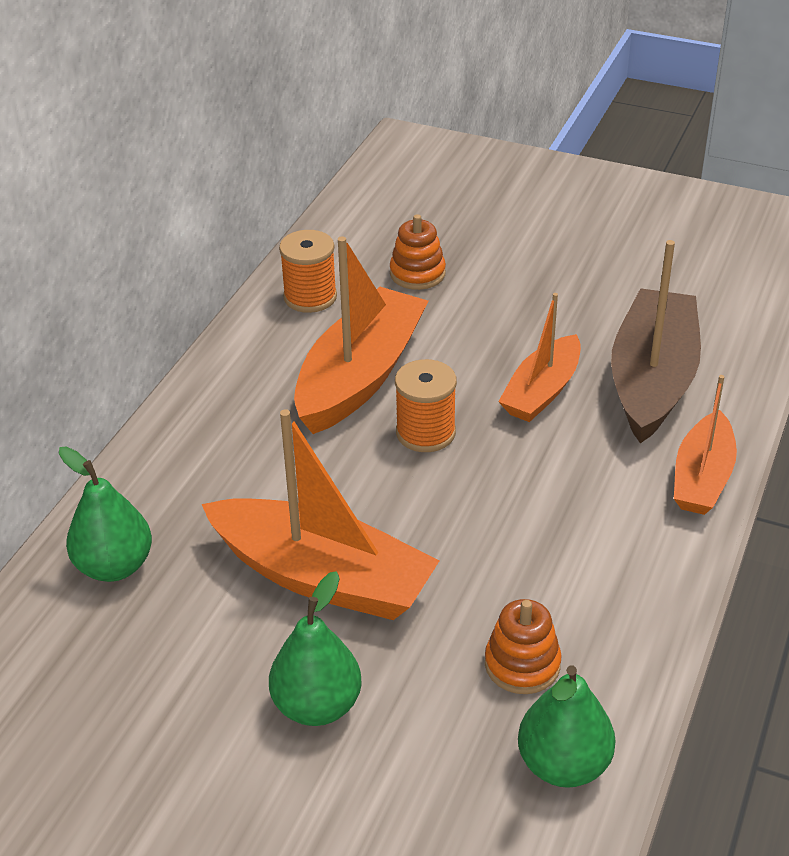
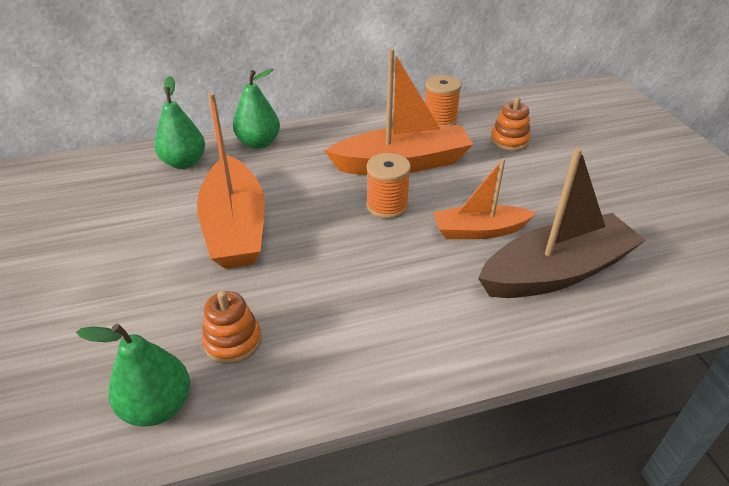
camera: 50 degrees right, 0 degrees up
(317, 706) = (136, 273): green pear -> green pear (258, 143)
(702, 478) = (495, 344): orange boat -> none

